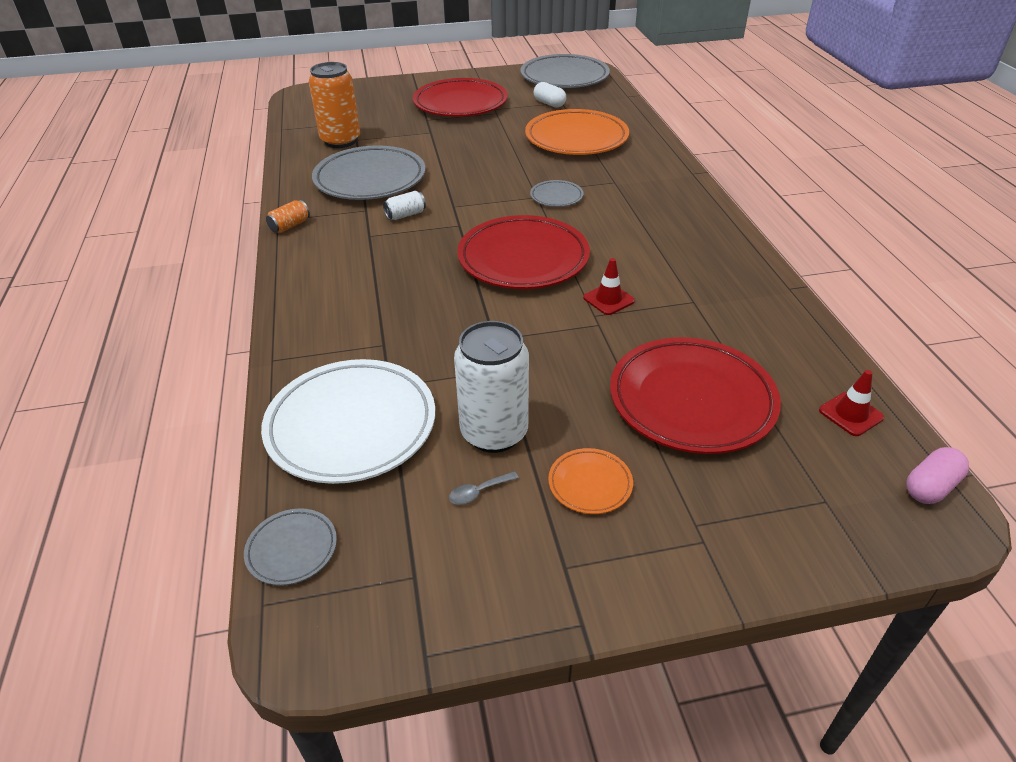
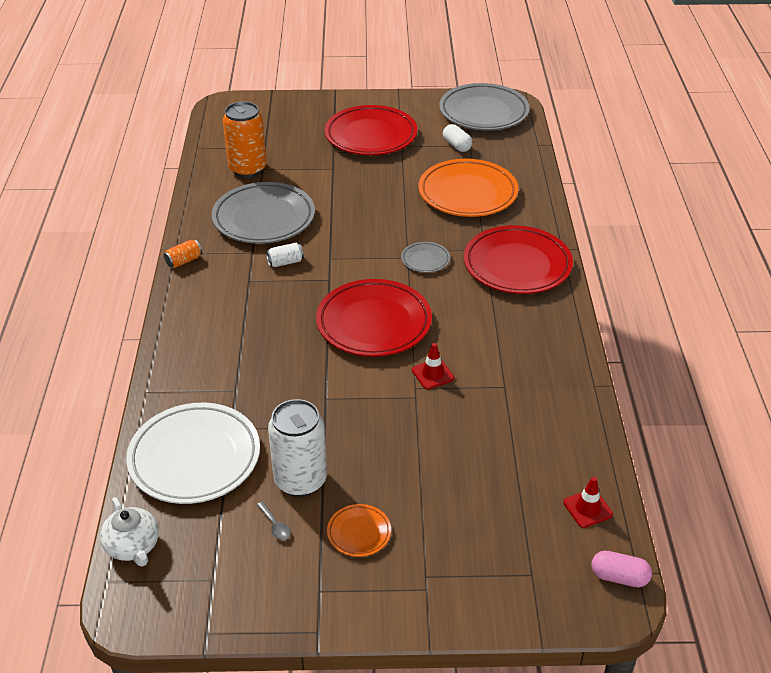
camera: 10 degrees right, 0 degrees up
(292, 549) = (133, 546): grey plate -> white teapot
(478, 492) = (275, 525): grey spoon -> grey spoon turned 105 degrees counterclockwise
(691, 401) = (464, 477): red plate -> red plate (517, 265)
(930, 487) = (619, 577): pink capsule -> pink capsule turned 45 degrees clockwise

